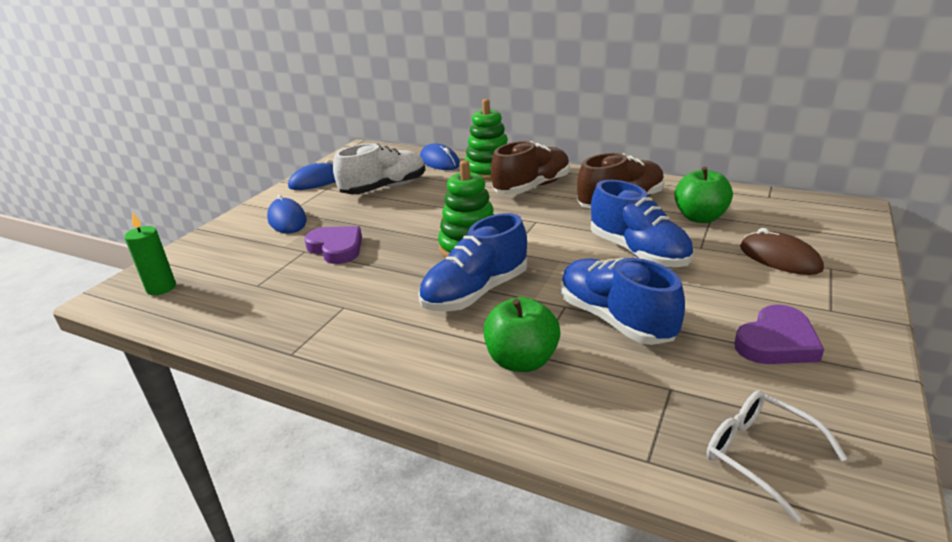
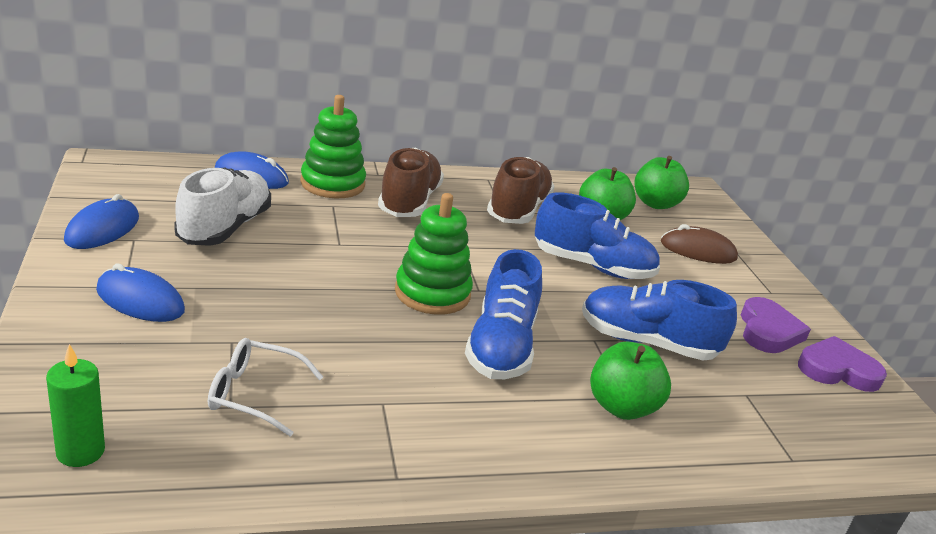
camera: 45 degrees left, 0 degrees up
(336, 248) = (272, 328): purple heart -> purple heart (837, 370)
(759, 455) = (843, 427): white glasses -> white glasses (254, 394)
(779, 214) = (655, 204): none -> green apple

